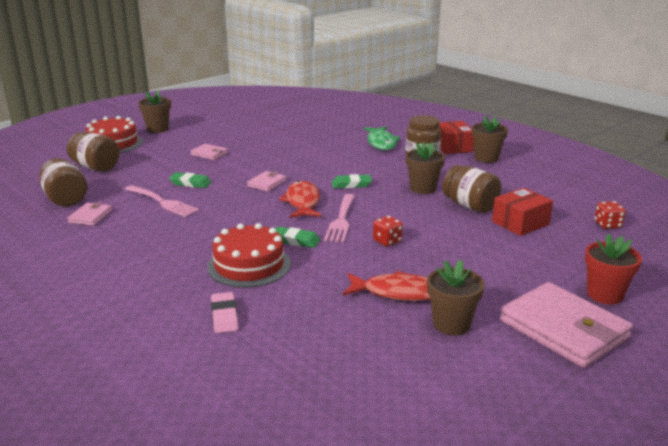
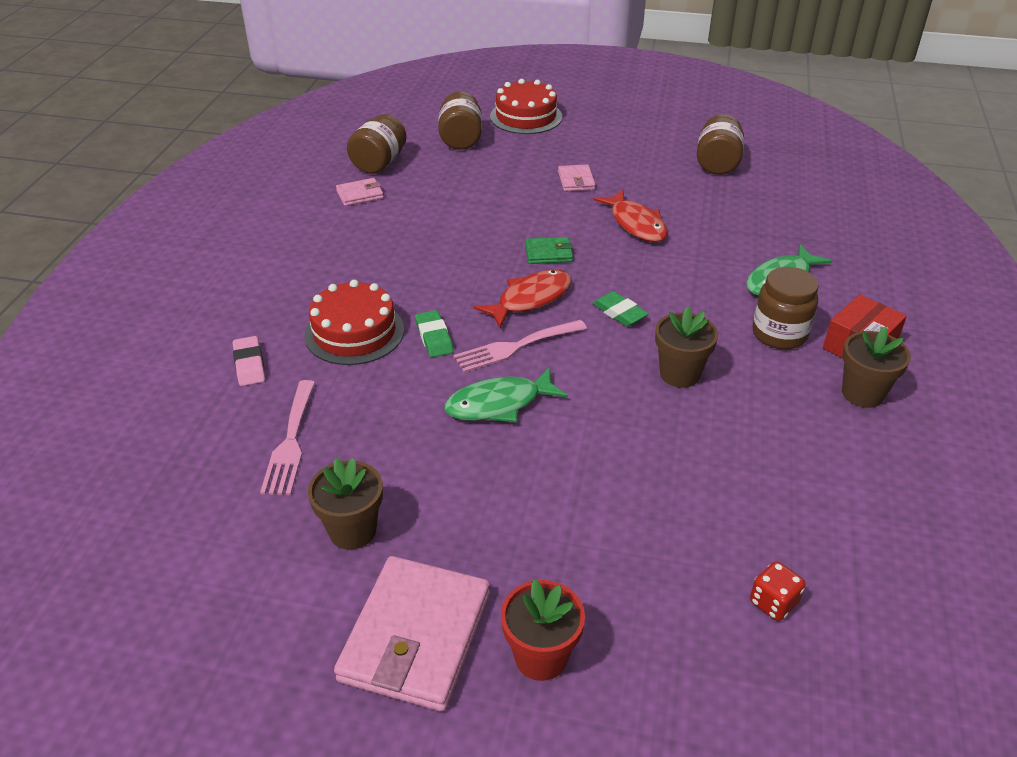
camera: 55 degrees right, 15 degrees up
(157, 129) = (596, 118): brown flower pot -> none
(163, 202) = (430, 215): pink fork -> pink fork (290, 442)
(190, 183) = (490, 208): green eraser -> none
(224, 316) = (249, 365): pink eraser -> pink eraser turned 60 degrees counterclockwise
(267, 183) = (548, 253): pink wallet -> green wallet
(387, 241) = (499, 404): red dice -> green fish
(398, 293) = (387, 462): red fish -> red fish (636, 224)
(470, 206) = (674, 436): brown jar -> brown jar (717, 164)
(520, 223) = (674, 503): red box -> none

